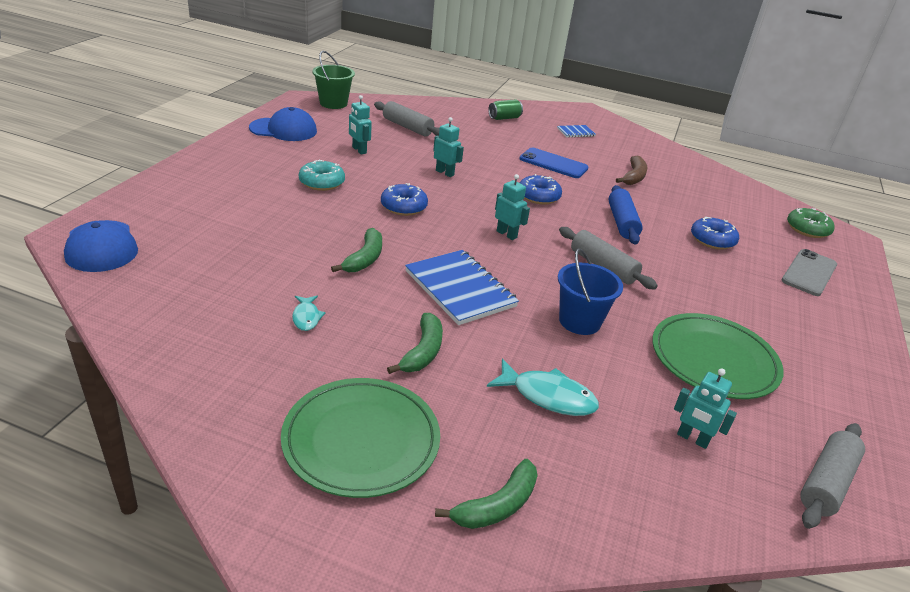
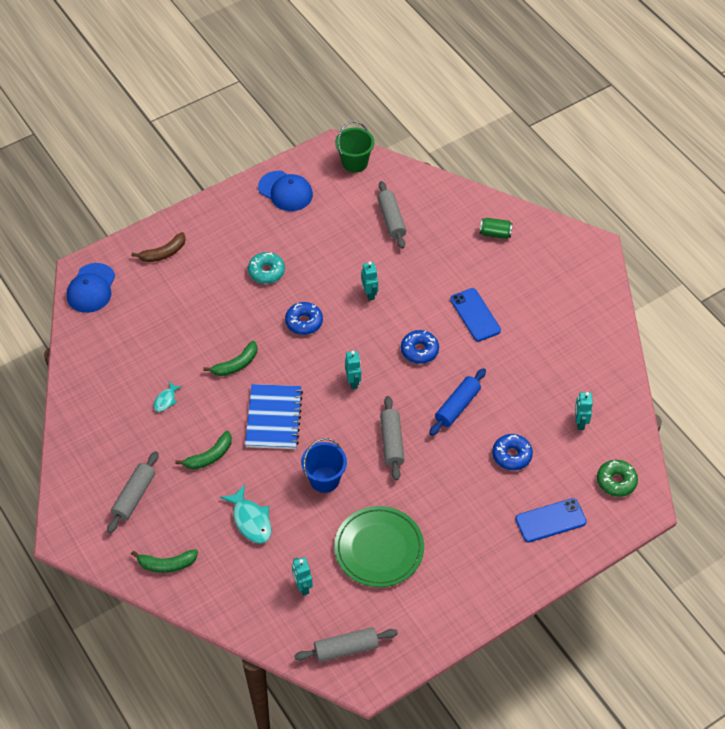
camera: 40 degrees right, 20 degrees up
(359, 150) = (324, 240): turquoise robot -> turquoise robot (580, 422)
(361, 440) = (134, 496): green plate -> grey rolling pin
(575, 132) = (545, 278): blue notebook -> none
(633, 177) = (531, 359): brown banana -> brown banana (163, 253)
(809, 273) = (550, 520): grey phone -> blue phone

